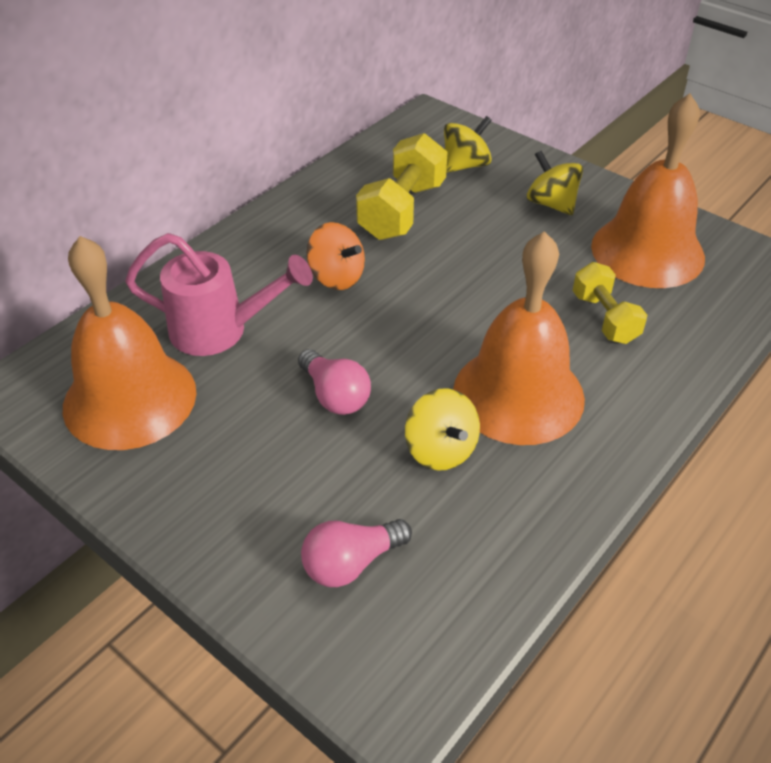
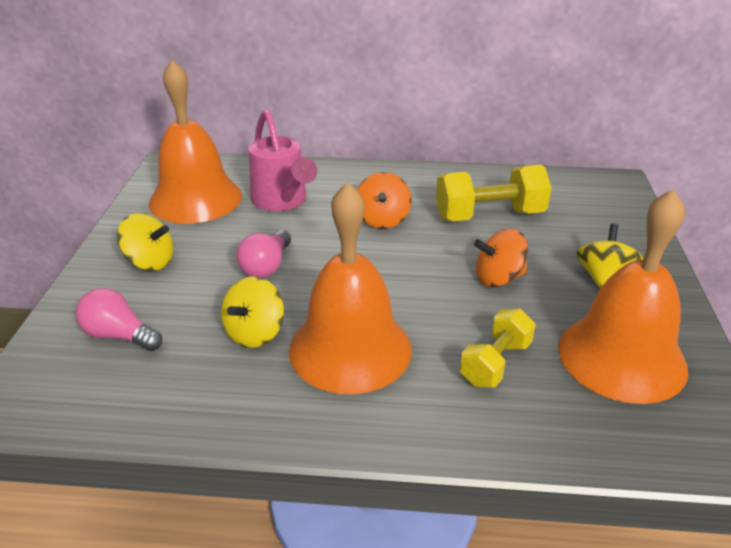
camera: 55 degrees right, 10 degrees down
(465, 165) = (585, 220): yellow spinning top -> yellow spinning top (150, 262)
(499, 257) = (498, 278): none -> orange spinning top

